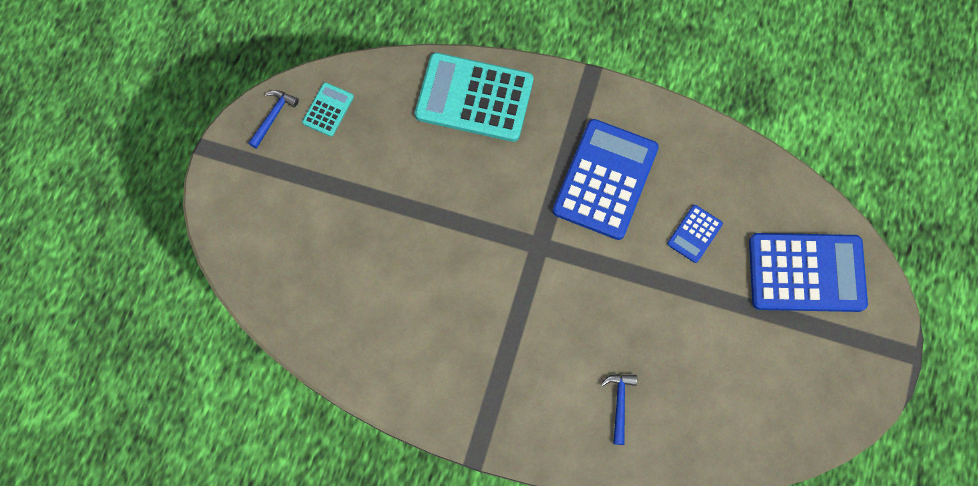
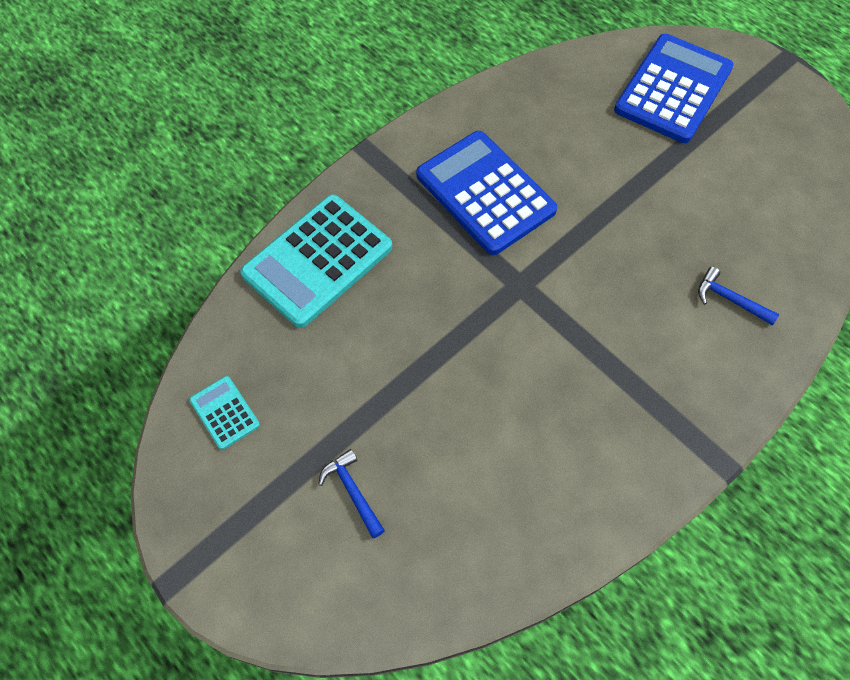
camera: 60 degrees left, 10 degrees down
(273, 117) = (188, 478): blue hammer -> blue hammer (352, 491)
(694, 234) = (586, 151): blue calculator -> none

